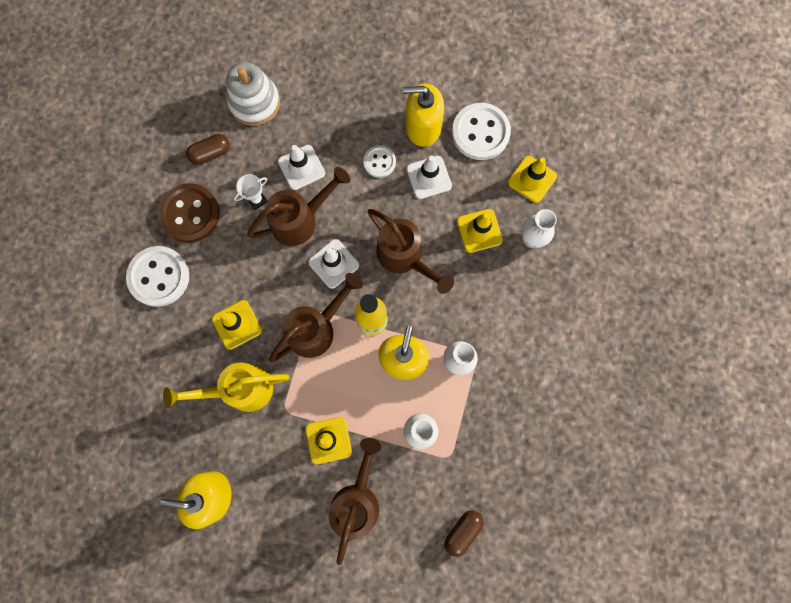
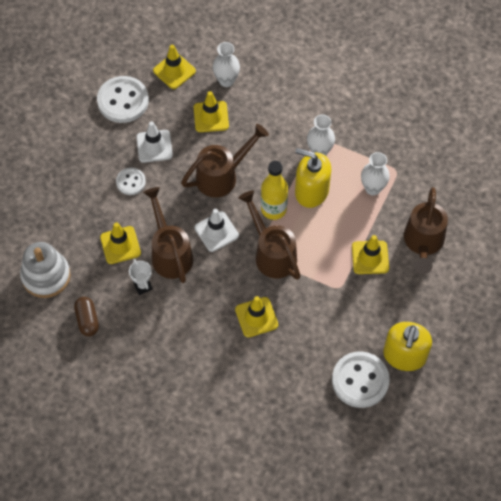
camera: 80 degrees left, 15 degrees down
(159, 277) = (198, 378): white button -> white button (360, 380)
(190, 214) = (143, 345): brown button -> none
(240, 389) = (315, 321): yellow watering can -> none
(301, 167) = (120, 245): white traffic cone -> yellow traffic cone
(357, 500) = (423, 243): brown watering can -> brown watering can turned 105 degrees counterclockwise
(423, 127) = (106, 143): yellow soap dispenser -> none
(462, 531) = (457, 171): brown capsule -> none

